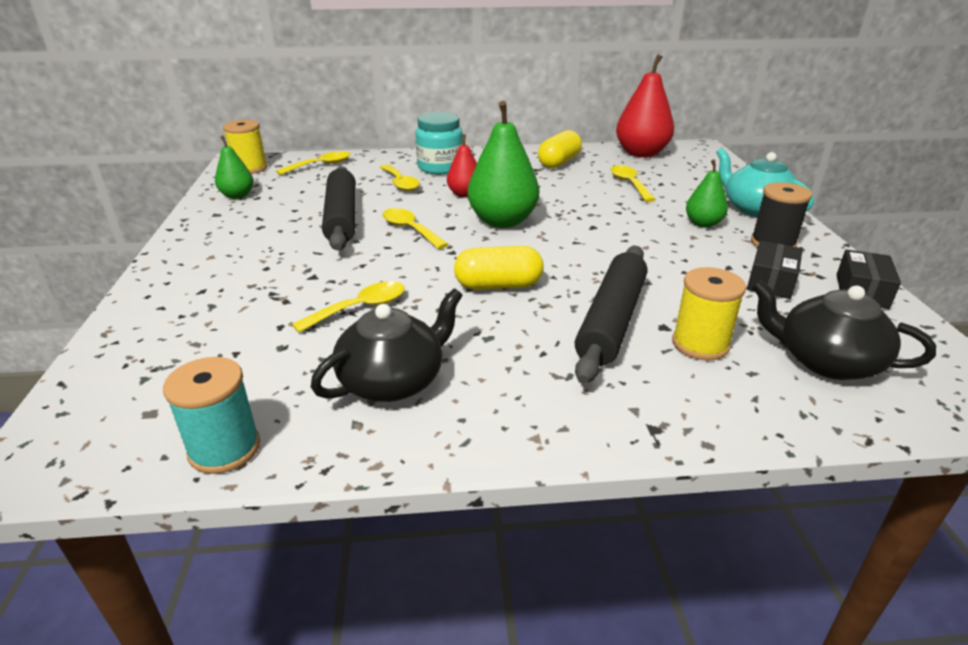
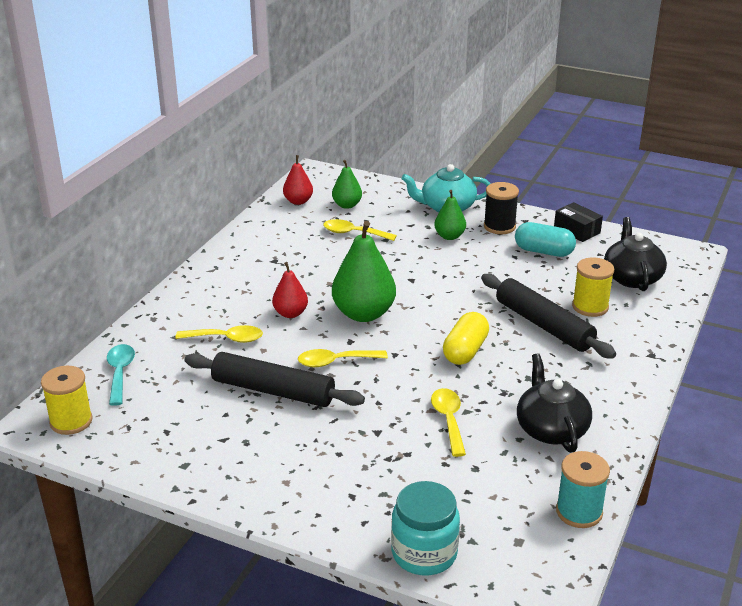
camera: 60 degrees left, 0 degrees up
(237, 196) = (148, 443): green pear -> green pear (347, 205)
(321, 165) = (120, 373): yellow spoon -> turquoise spoon
(440, 167) = (212, 306): turquoise jar -> turquoise jar (424, 553)
(559, 162) = (272, 244): yellow capsule -> none
(641, 153) = (298, 201): red pear -> red pear, size x0.55
(771, 281) = (543, 251): black box -> turquoise capsule
(826, 361) = (631, 277): black teapot -> black teapot turned 120 degrees clockwise

